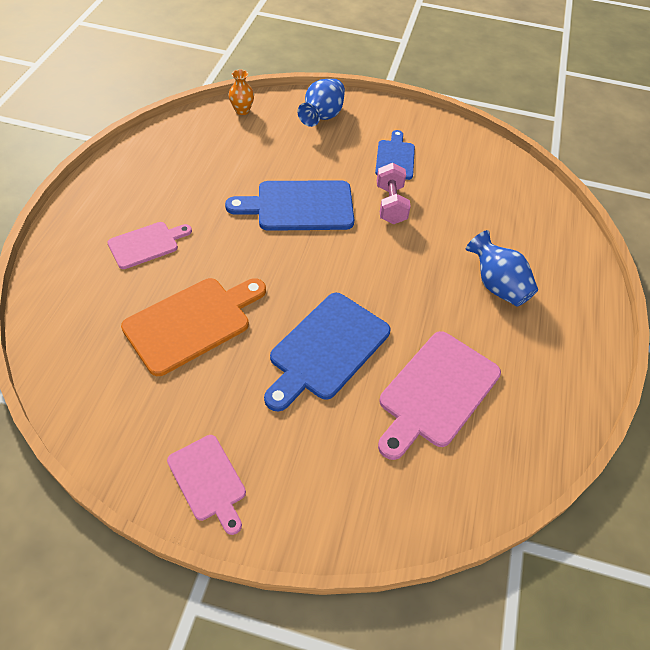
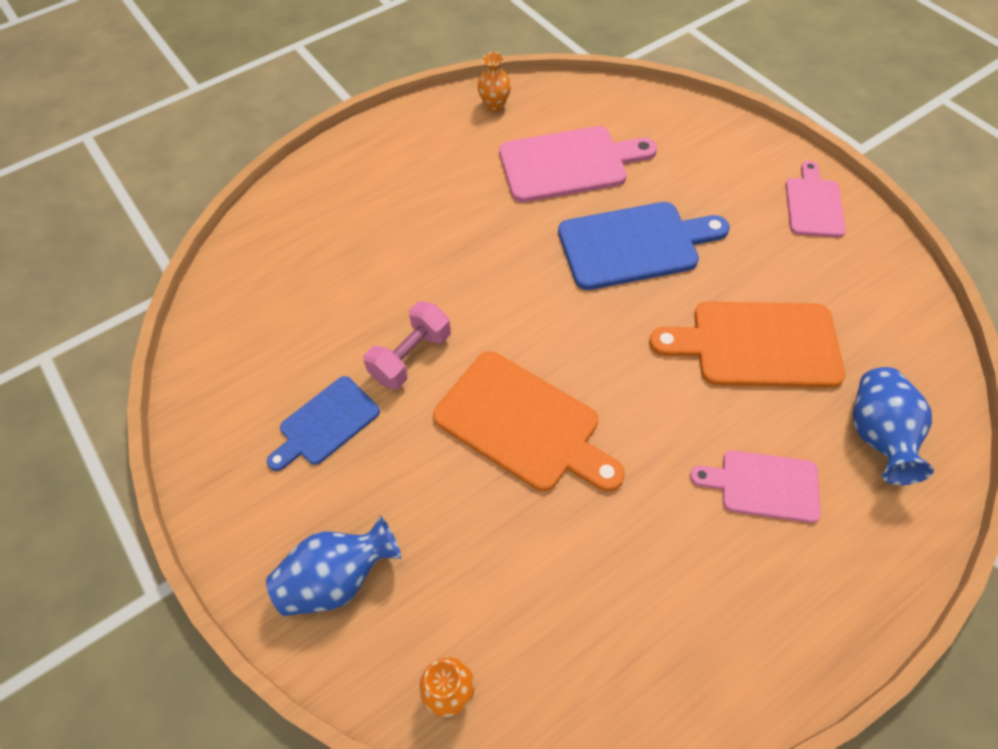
camera: 135 degrees left, 5 degrees up
(299, 206) = (522, 424): blue cutting board -> orange cutting board
(497, 285) = (411, 209): blue vase -> blue vase (877, 435)
(553, 415) = (494, 105): none -> orange vase

